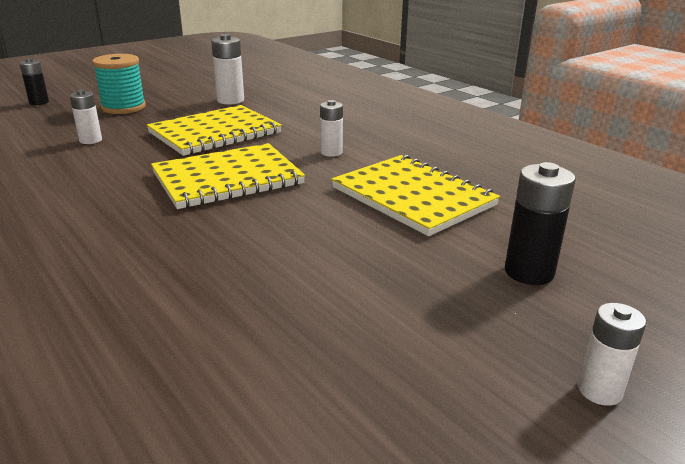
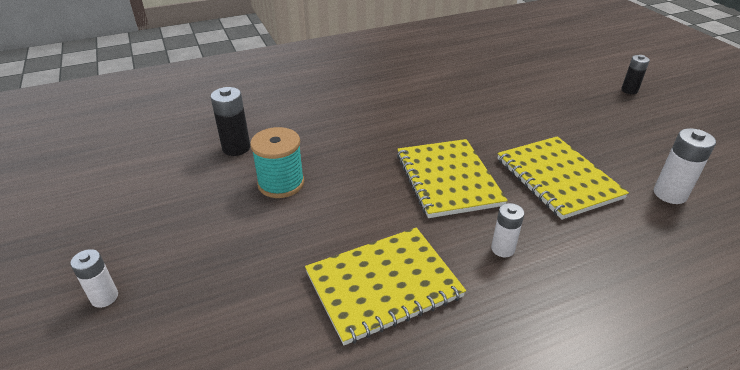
camera: 105 degrees right, 10 degrees up
(90, 140) = (535, 118): white battery -> none
(123, 107) = (625, 129): turquoise spool -> turquoise spool (281, 183)
(529, 272) = (228, 319): black battery -> black battery (236, 148)

